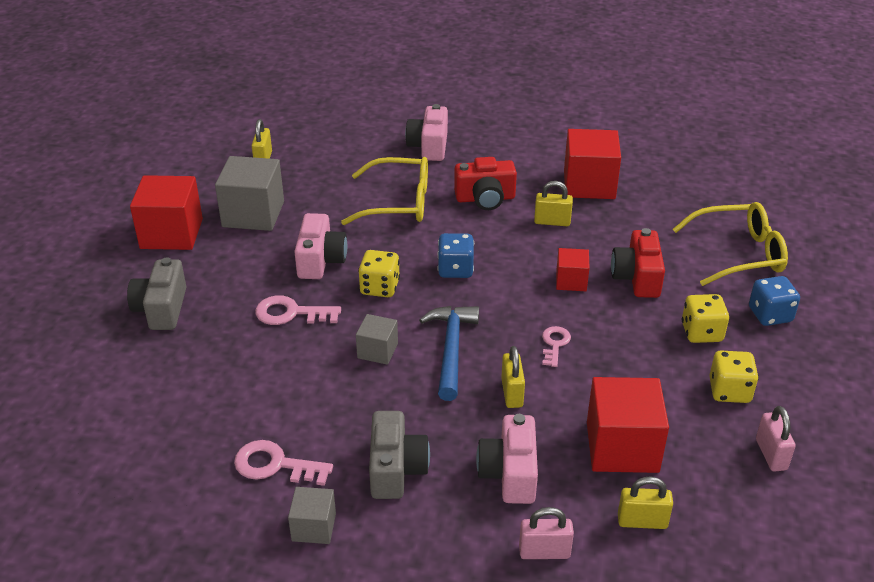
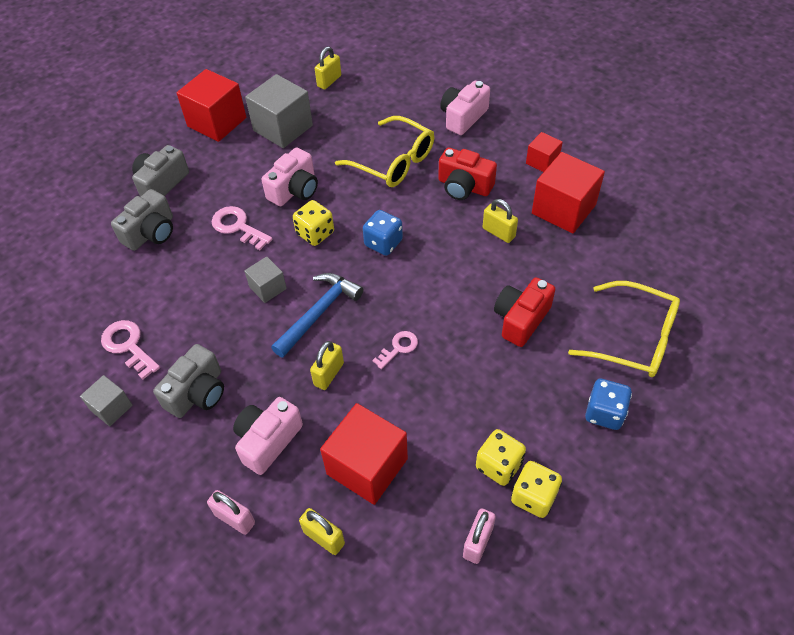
camera: 35 degrees right, 15 degrees up
(195, 356) = (151, 232): none -> grey camera
(571, 281) = (463, 296): red cube -> red cube (542, 161)
(701, 332) = (527, 399): yellow dice -> yellow dice (533, 497)

